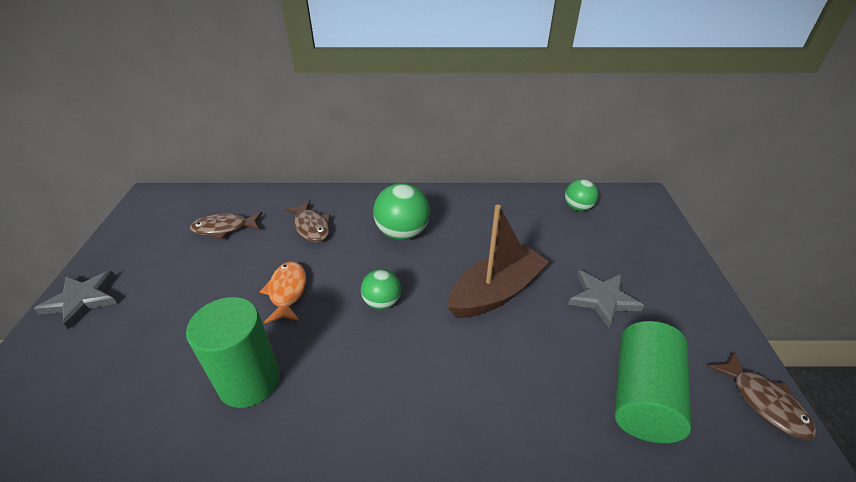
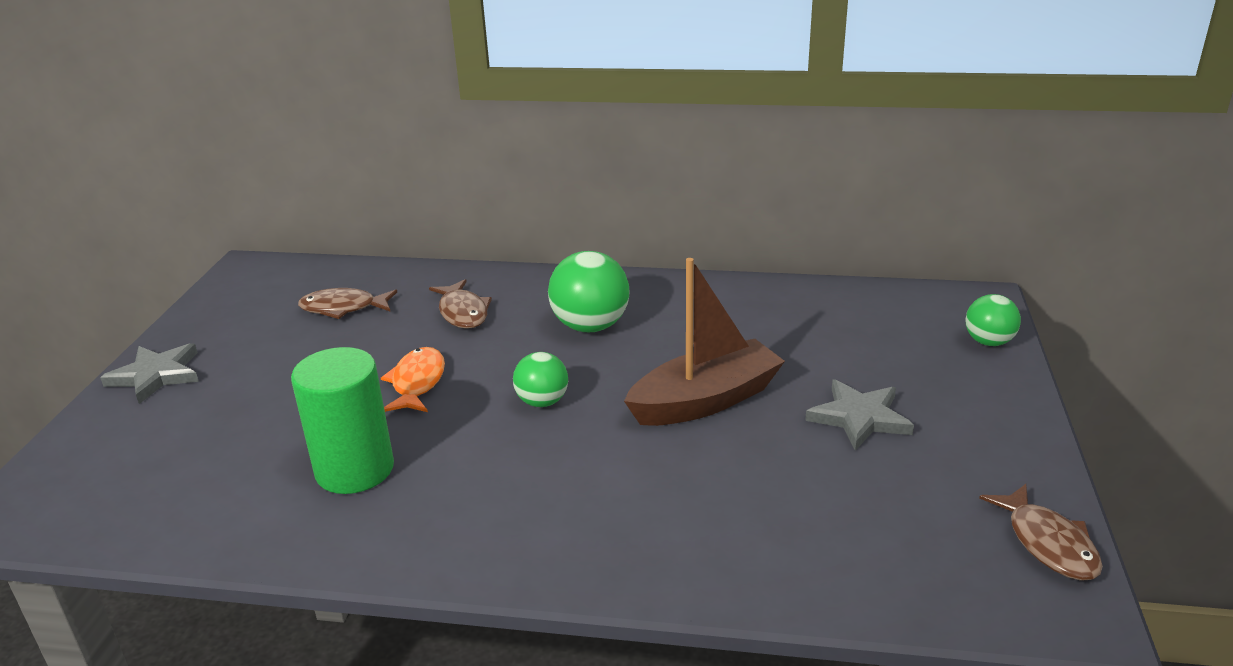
camera: 10 degrees right, 10 degrees down
(578, 207) = (866, 308): green ball -> green ball (988, 342)
(642, 396) = (873, 523): green cylinder -> none

